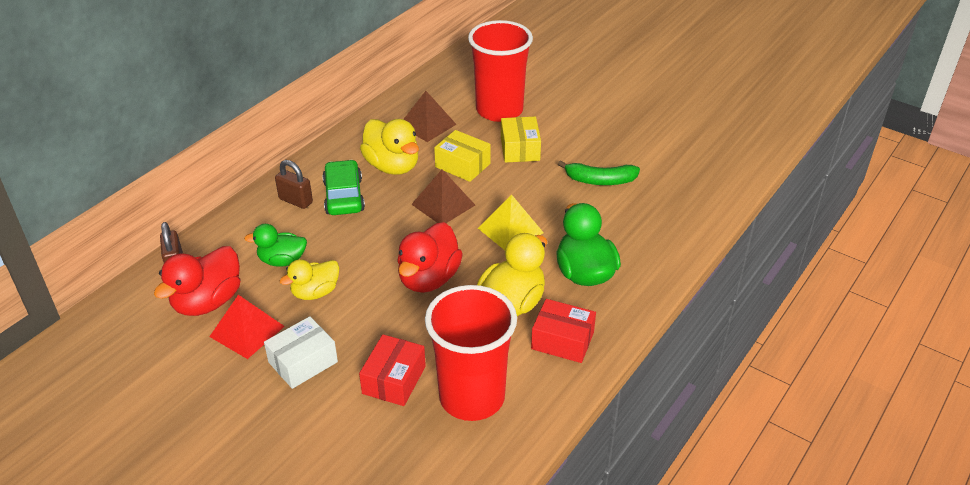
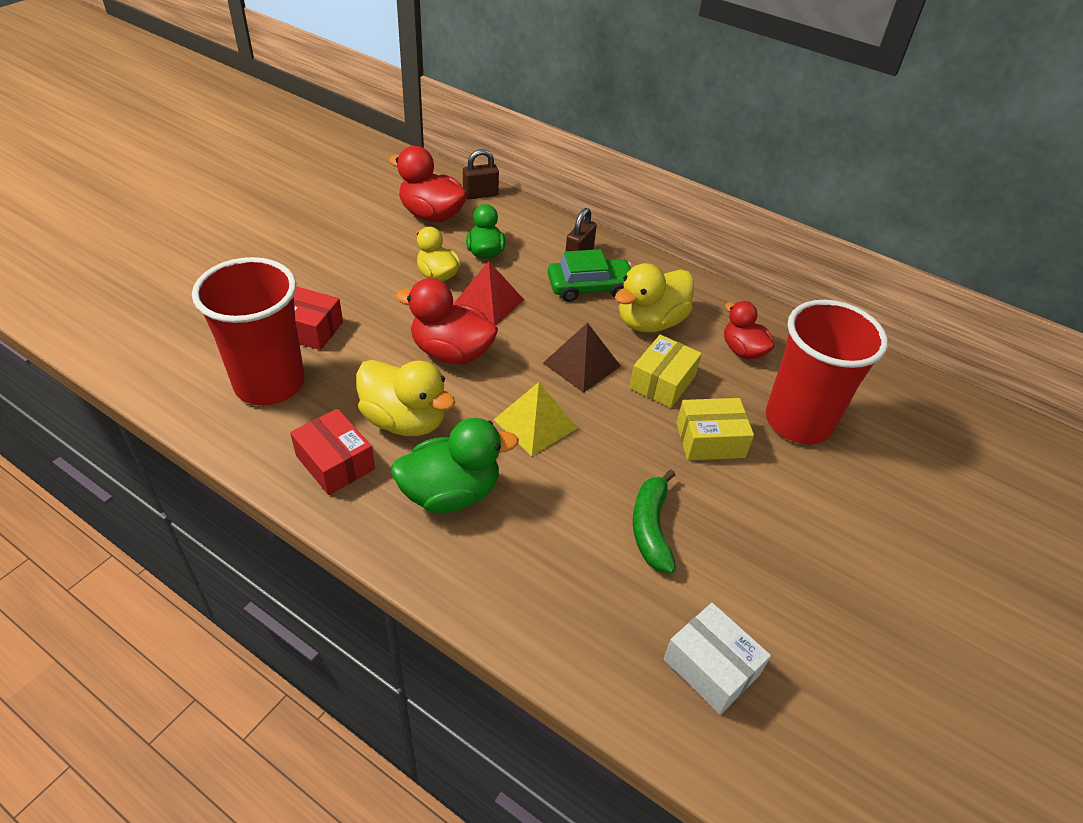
camera: 85 degrees right, 5 degrees up
(247, 331) = (390, 238): red pyramid -> red pyramid (488, 302)
(303, 362) = (344, 272): white box -> white box (711, 667)
(427, 125) = (742, 350): brown pyramid -> red duck
(562, 340) = (335, 462): red box -> red box turned 60 degrees counterclockwise

